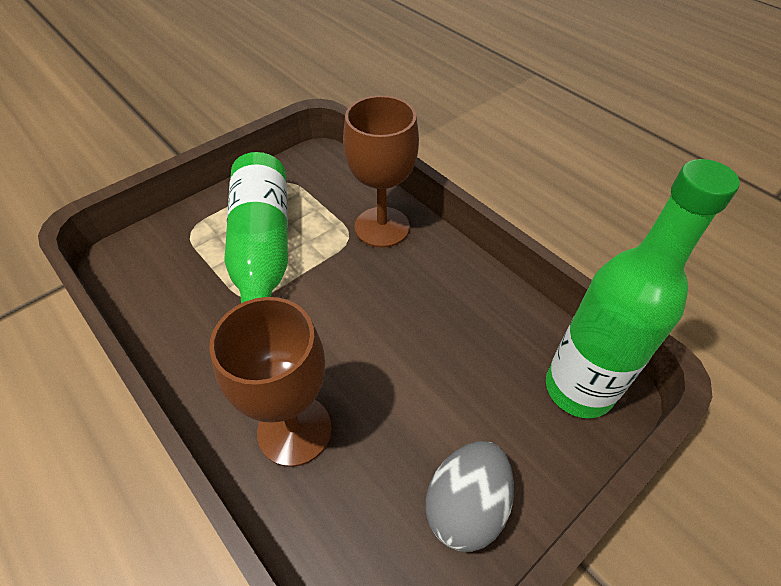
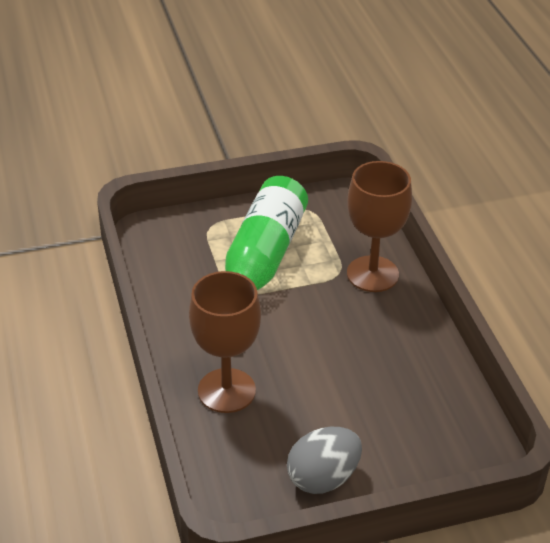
camera: 25 degrees right, 10 degrees down
(578, 389) = (460, 444): green bottle -> none

